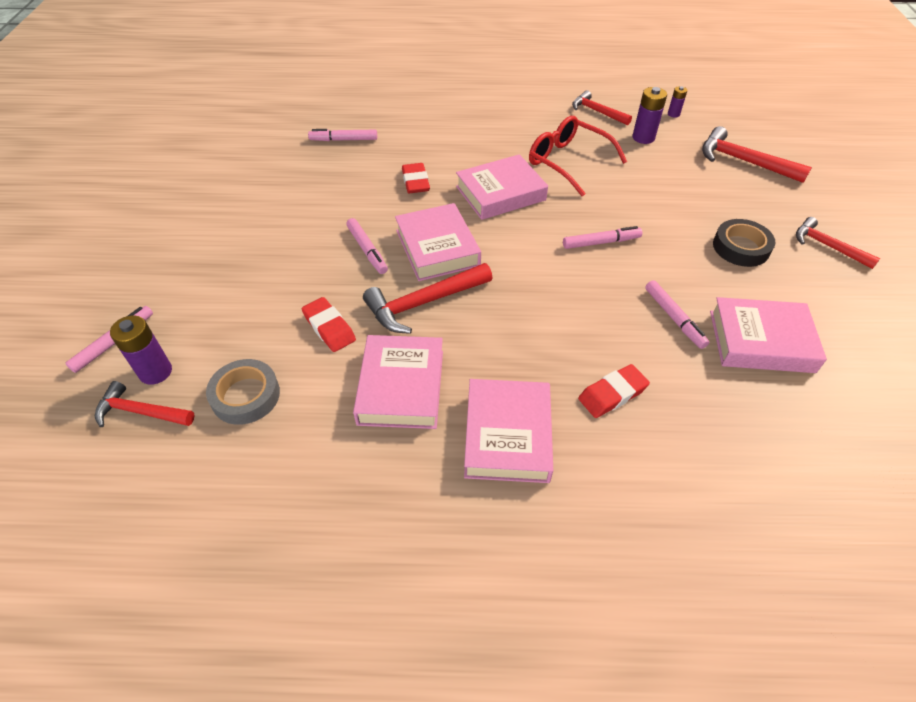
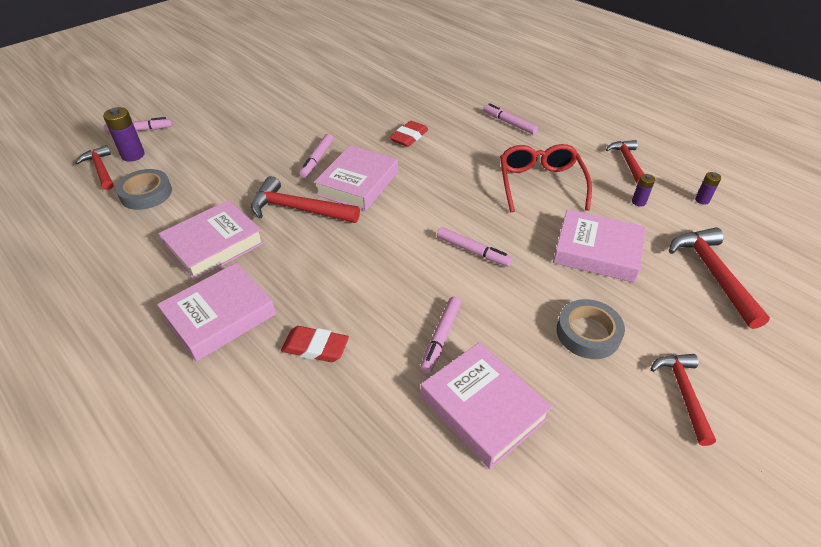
camera: 45 degrees right, 5 degrees down
(329, 328) = (232, 188): red eraser -> none
(343, 140) = (405, 89): pink marker -> pink marker (509, 123)
(500, 193) = (453, 175): pink book -> pink book (597, 251)
(643, 138) = (638, 202): purple battery -> purple battery, size x0.57
(741, 247) = (588, 333): black tape -> grey tape

